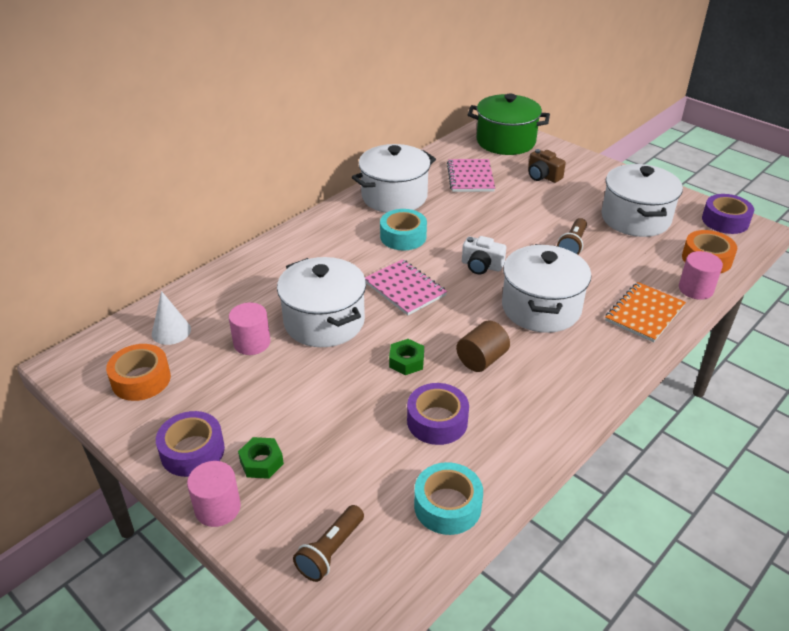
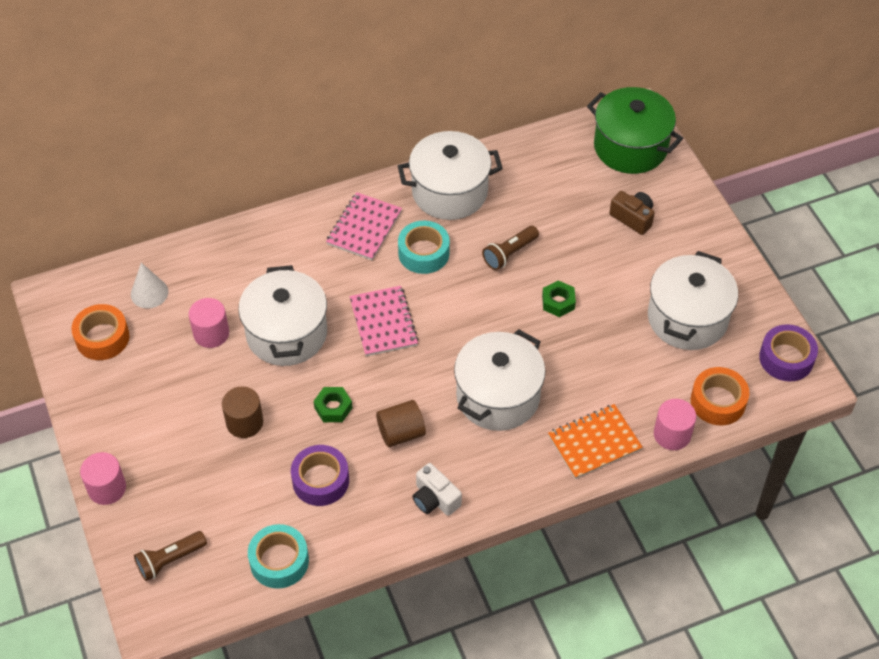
camera: 25 degrees right, 15 degrees up
(192, 451) = (111, 428): purple tape -> none
(261, 462) = (159, 460): green nut -> green nut (558, 302)
(330, 400) = (244, 422): none -> brown cylinder
(470, 177) = (550, 191): pink notebook -> pink notebook (364, 228)
(481, 266) = (476, 321): white camera -> white camera (435, 499)
(543, 176) = (633, 218): brown camera -> brown camera turned 150 degrees clockwise
(572, 245) = (589, 329): brown flashlight -> brown flashlight (509, 253)

